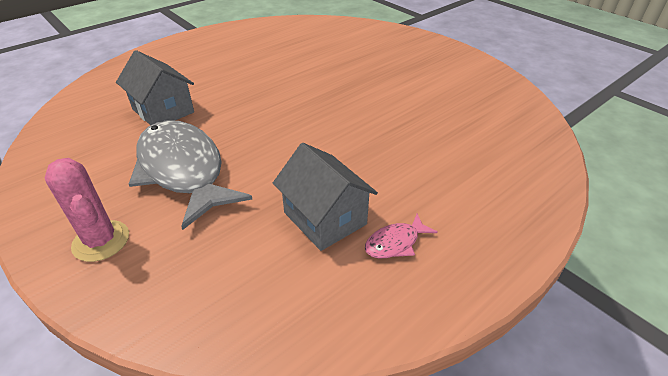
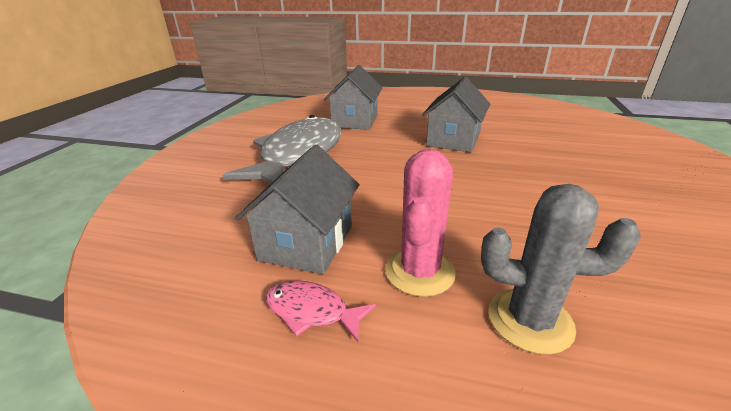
camera: 55 degrees right, 10 degrees down
(101, 241) = (200, 163): pink cactus -> pink cactus (420, 272)
(273, 88) = (453, 140): none -> grey house
(464, 169) = (530, 320): none -> grey cactus

